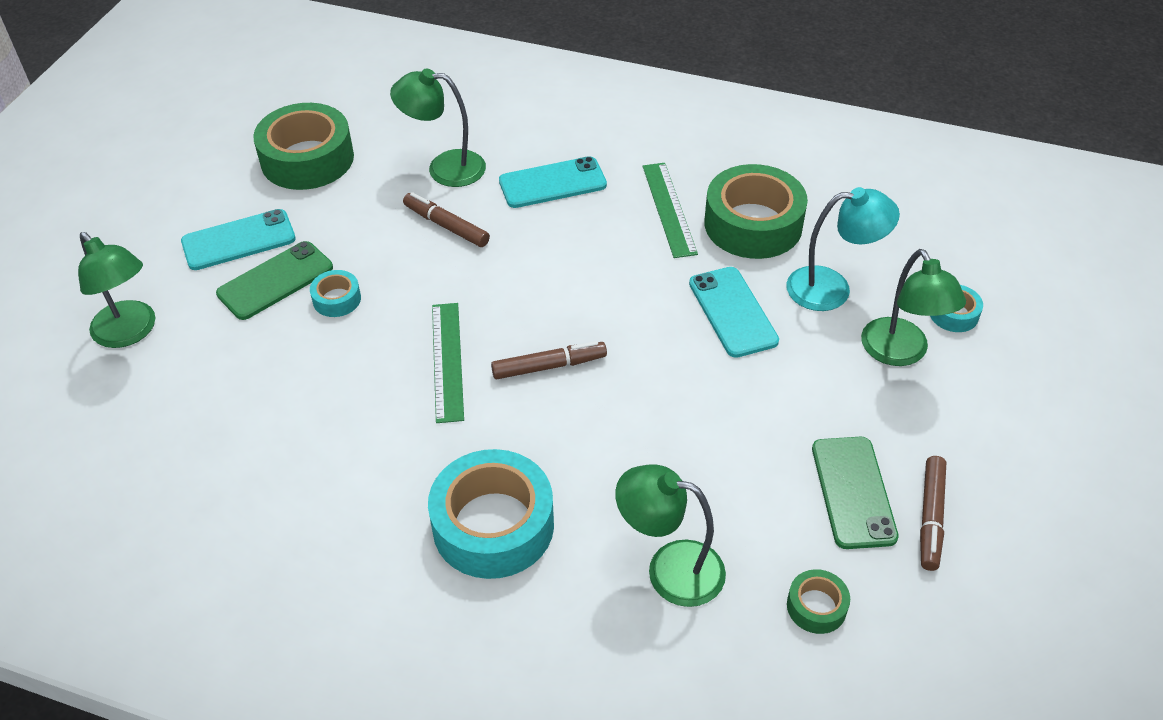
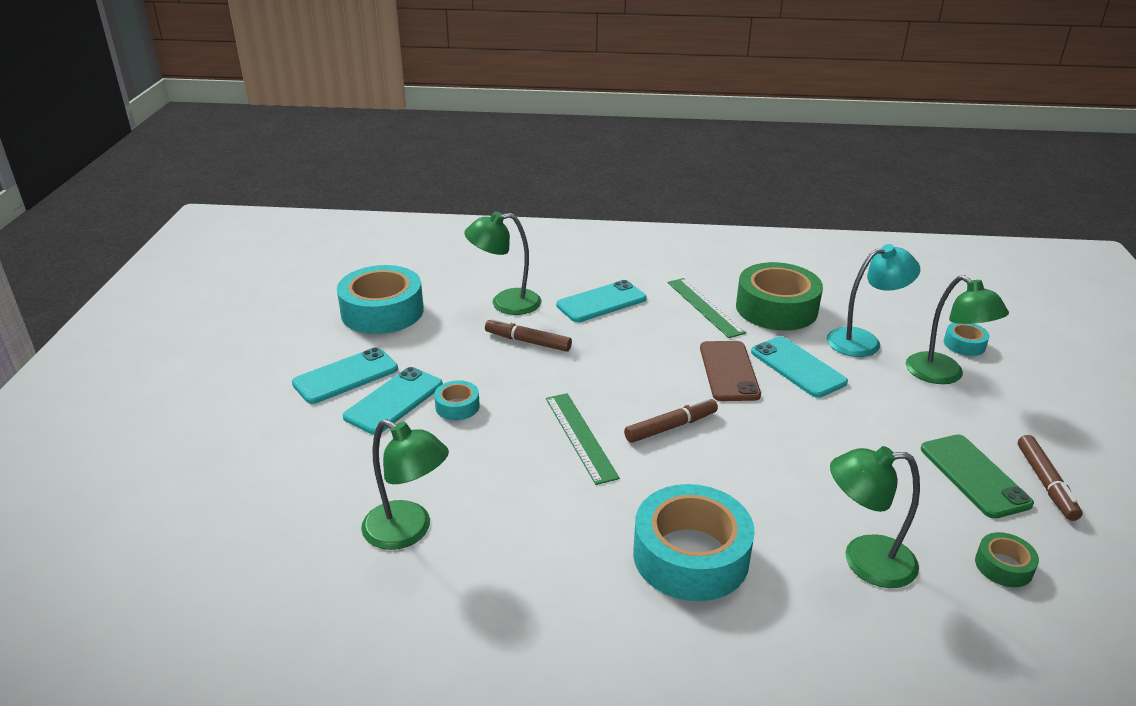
camera: 15 degrees left, 15 degrees down
(130, 332) = (270, 460): green lamp -> green lamp (408, 531)
(275, 281) = (394, 401): green phone -> turquoise phone
(307, 159) = (382, 311): green tape -> turquoise tape
(650, 304) = (729, 371): none -> brown phone

